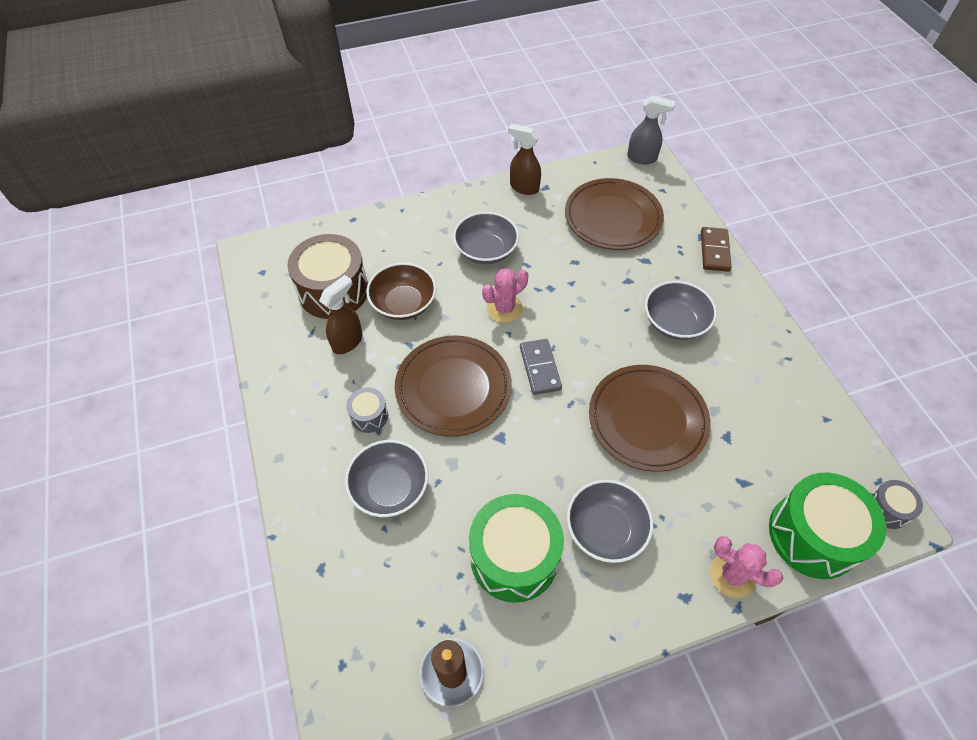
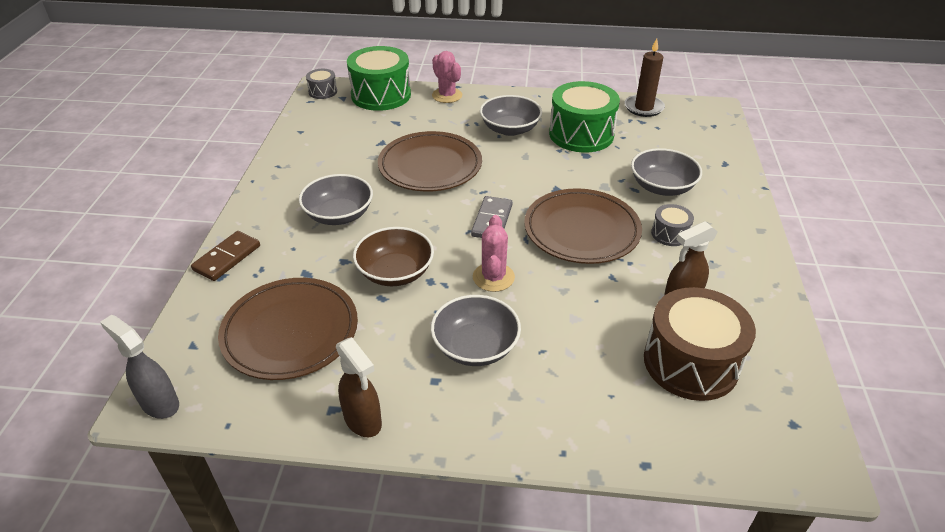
camera: 155 degrees left, 15 degrees down
(403, 303) = (605, 319): brown bowl -> brown bowl (395, 272)
(504, 308) = (493, 277): pink cactus -> pink cactus turned 75 degrees counterclockwise

